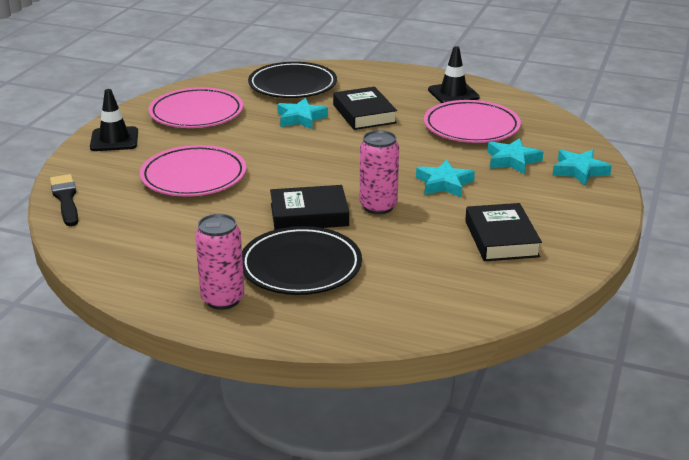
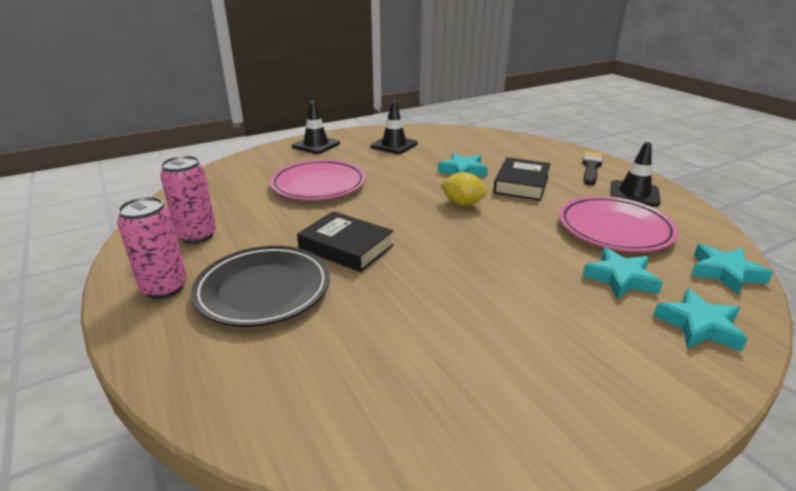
camera: 40 degrees right, 0 degrees up
(66, 199) = (223, 170): black brush -> black brush (591, 167)
(196, 113) = (394, 145): pink plate -> black traffic cone
(292, 85) = (493, 147): black plate -> none
(343, 147) = (462, 203): none -> yellow lemon
(378, 206) = (413, 266): pink can -> pink can (197, 235)
(444, 184) = (509, 272): turquoise star -> turquoise star (725, 273)
(501, 238) = (489, 363): black book -> none

